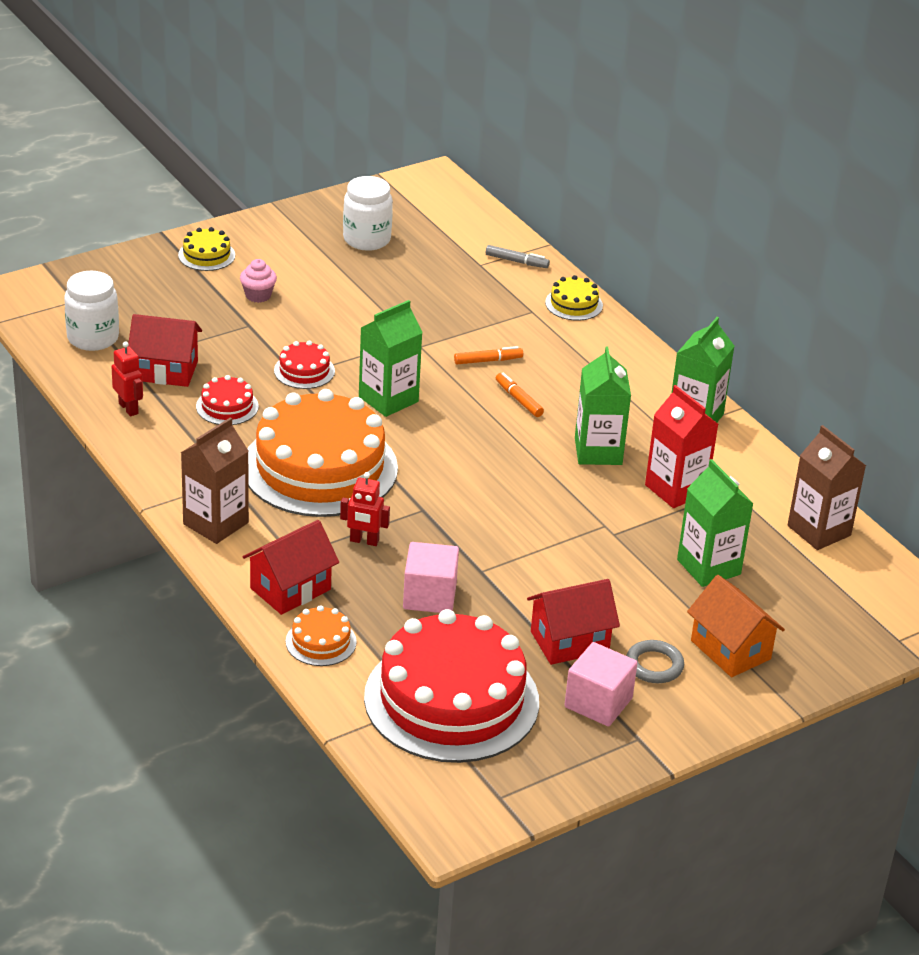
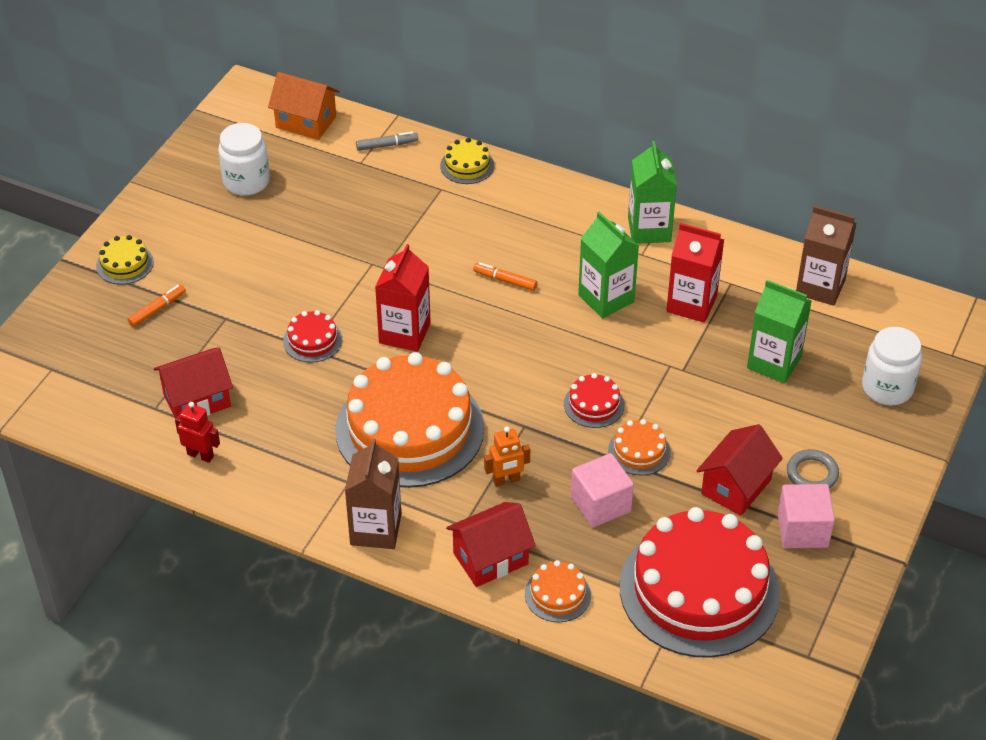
camera: 30 degrees left, 10 degrees up
(93, 338) = (103, 399): white jar -> white jar (887, 388)
(227, 406) = (281, 409): red cake -> red cake (594, 404)
(258, 295) = (206, 284): pink cupcake -> none
(290, 589) = (490, 558): red house -> red house turned 45 degrees clockwise
(364, 541) = (506, 480): red robot -> orange robot
(388, 399) = (404, 333): green carton -> red carton
(488, 361) = (449, 255): orange marker -> orange marker (157, 309)
(507, 574) = (639, 451): none -> orange cake
(730, 650) = (851, 429): orange house -> orange house (306, 122)

